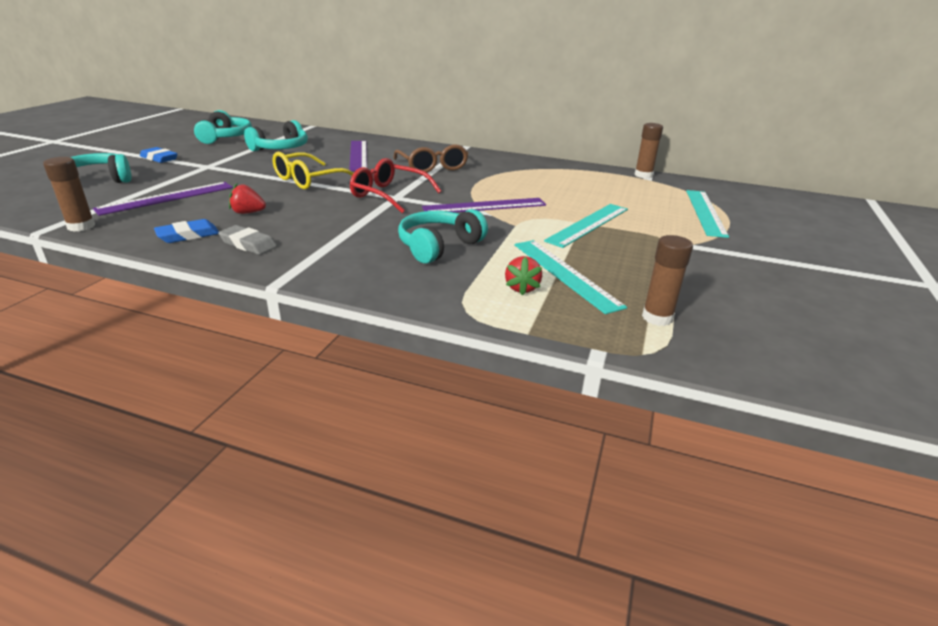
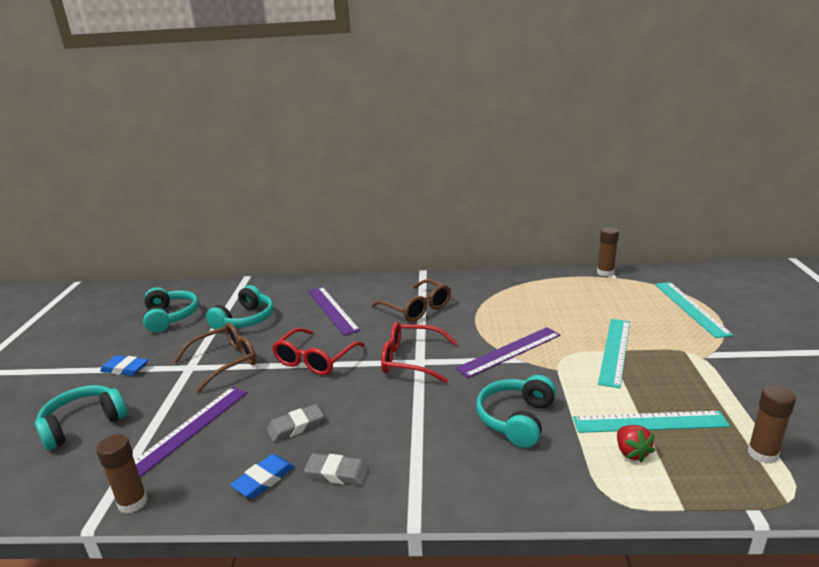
camera: 15 degrees left, 5 degrees down
(237, 168) = (225, 362): none -> brown glasses
(248, 213) = (296, 426): red strawberry -> grey eraser
(308, 180) = (315, 360): yellow glasses -> red glasses
(565, 274) = (649, 422): turquoise ruler -> turquoise ruler turned 45 degrees counterclockwise

